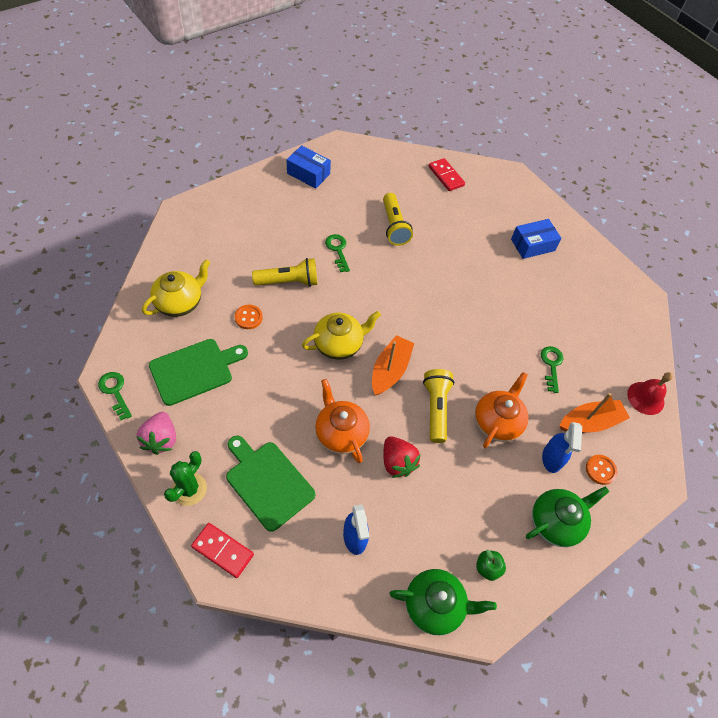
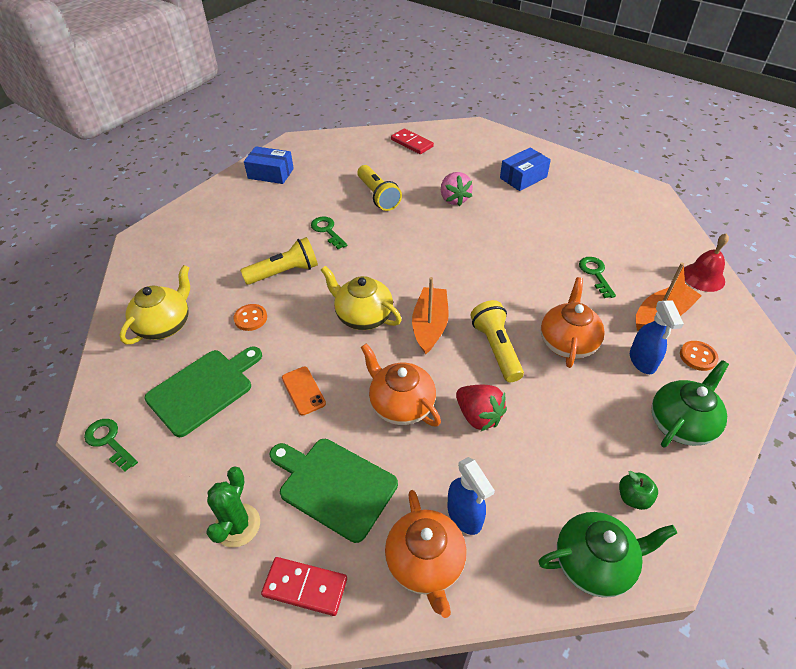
camera: 10 degrees left, 10 degrees down
(161, 439) = (183, 478): pink strawberry -> pink strawberry (454, 199)
(270, 396) = (303, 390): none -> orange phone
(313, 563) = (425, 563): none -> orange teapot
(339, 344) = (363, 316): yellow teapot -> yellow teapot turned 105 degrees counterclockwise

